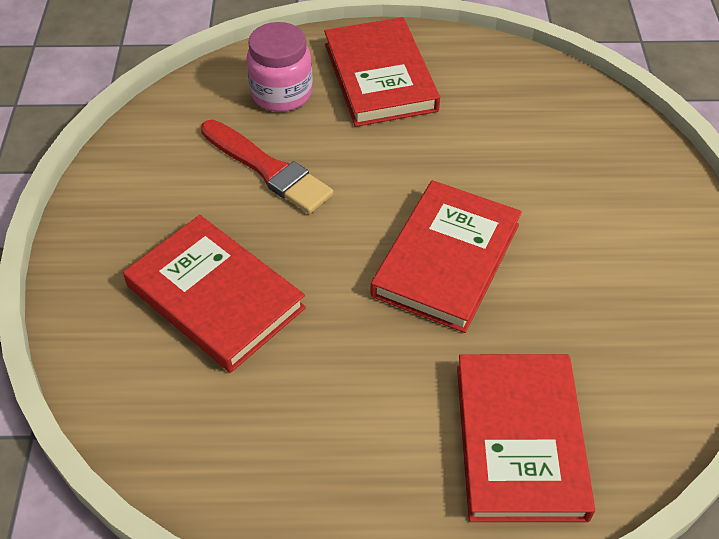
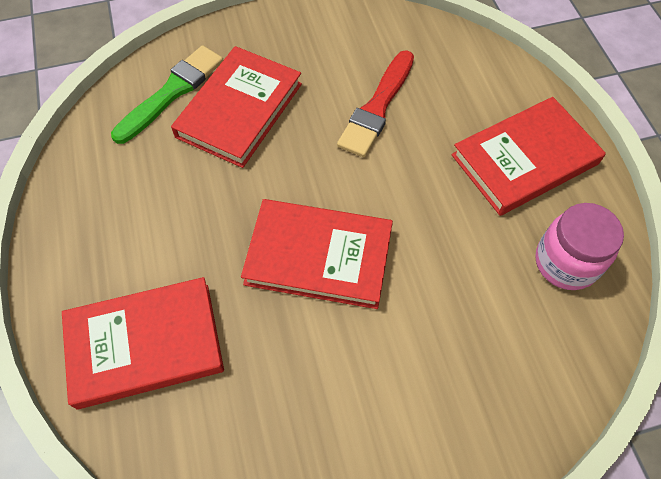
camera: 75 degrees right, 10 degrees up
(151, 366) = (172, 92): none -> green brush
(281, 94) = (468, 93): pink jar -> pink jar (565, 263)

